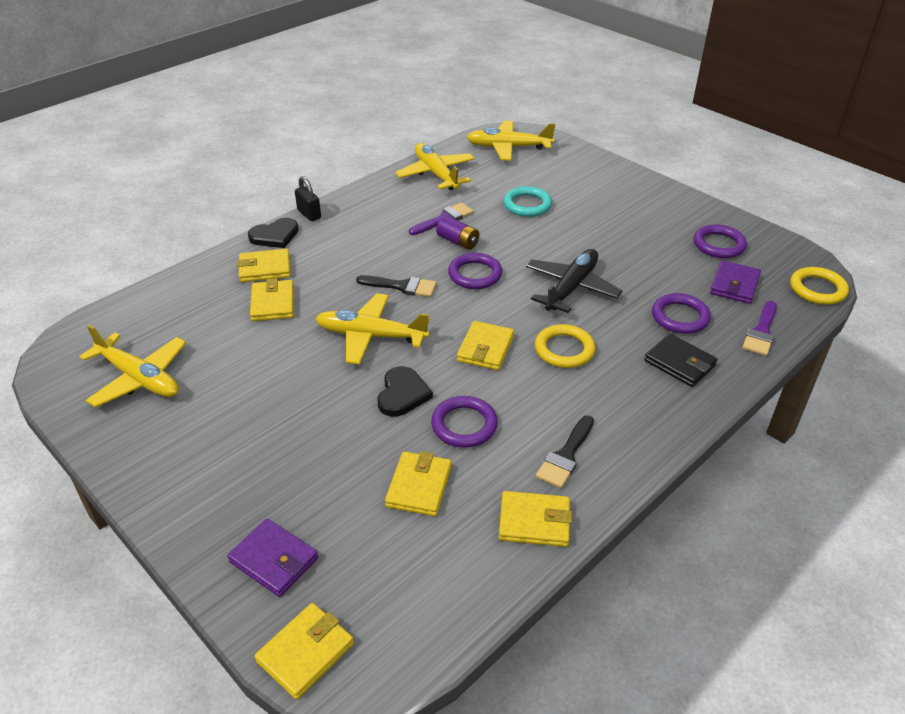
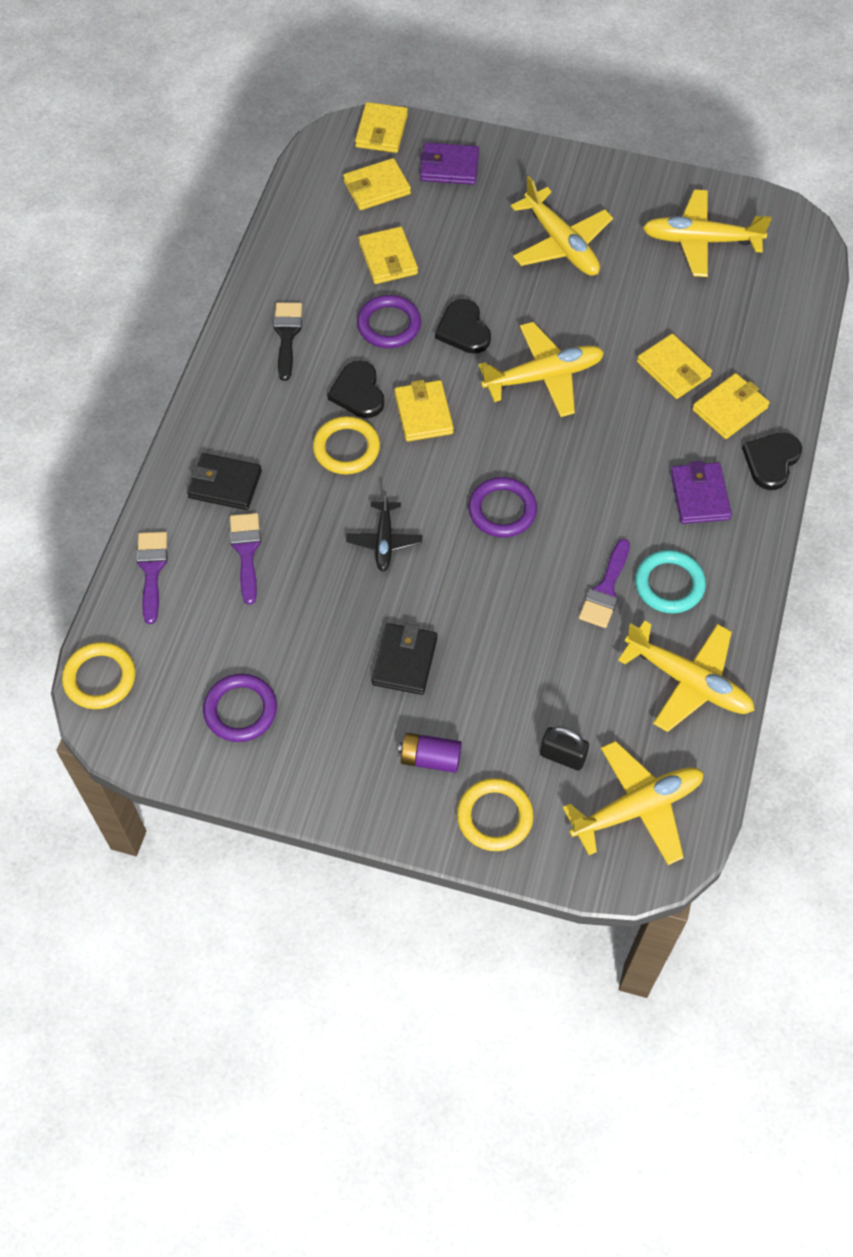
camera: 150 degrees right, 20 degrees up
(251, 427) = (561, 244): none -> yellow plane
(309, 214) = (771, 516): black padlock -> black padlock (562, 756)
(402, 286) = (566, 454): black brush -> none
(458, 242) = (559, 555): purple battery -> purple battery (430, 758)
(527, 205) = (522, 673): turquoise ring -> turquoise ring (669, 584)
(529, 384) = (358, 392): none -> black heart
(534, 522) = (283, 271): yellow wallet -> yellow wallet (376, 187)
(571, 288) = (384, 541): black plane -> black plane, size x0.60
(586, 166) = (494, 816): none -> yellow ring
(597, 231) = (405, 661): none -> black wallet
(680, 317) = (246, 552): purple ring -> purple brush
(734, 285) = (200, 637): purple wallet -> purple wallet (699, 495)

